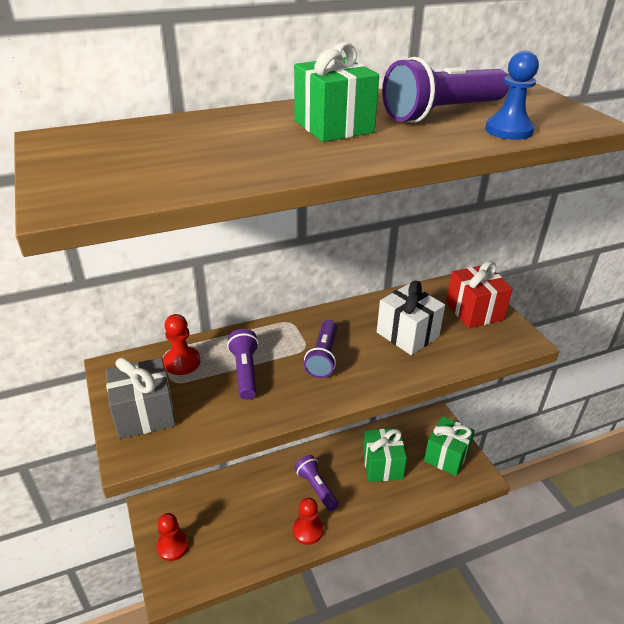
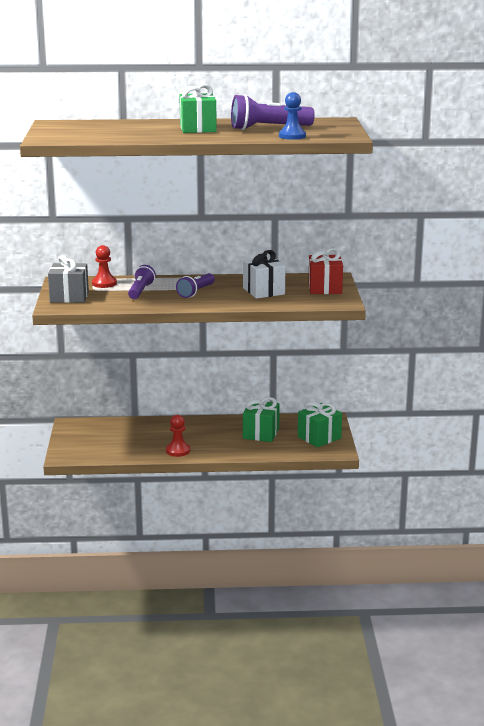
camera: 20 degrees right, 15 degrees down
(173, 546) = (76, 441): red pawn -> none
(316, 487) = (199, 435): purple flashlight -> none

